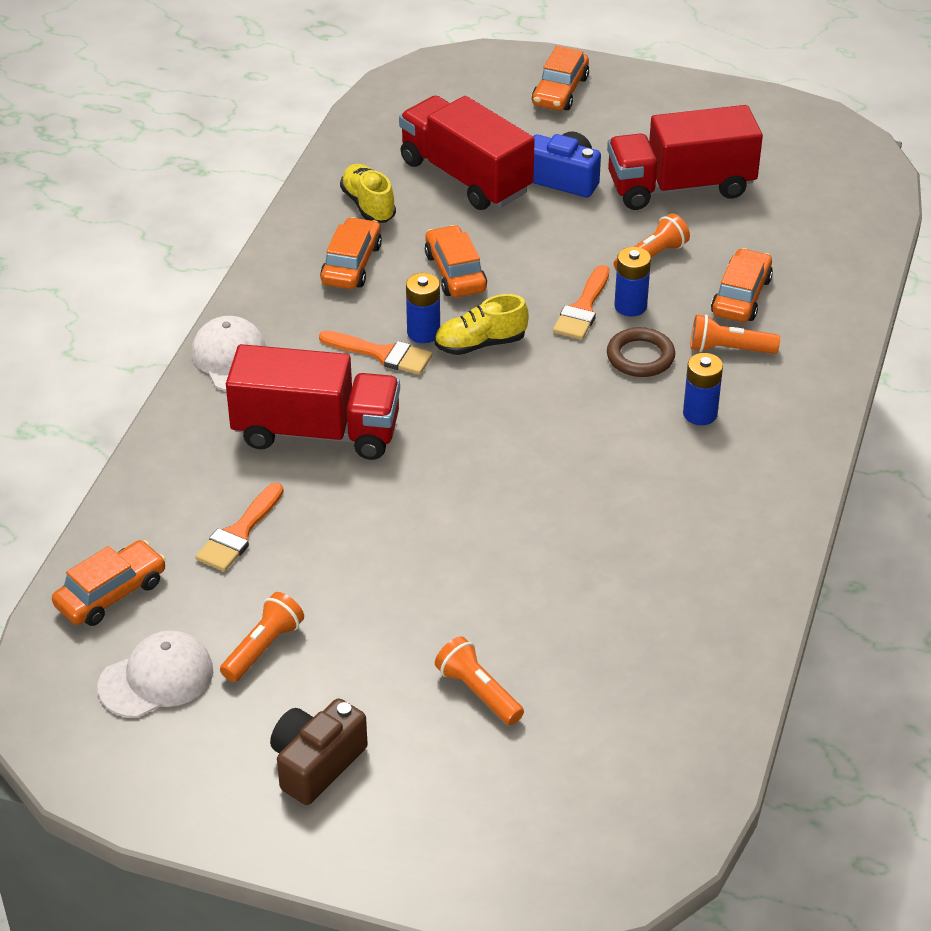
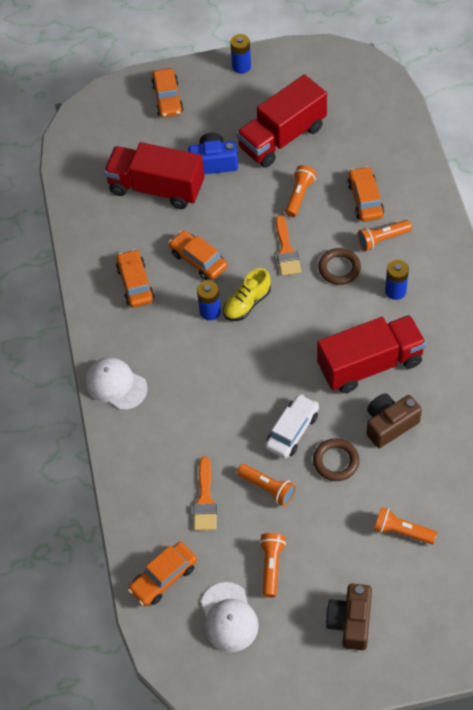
camera: 25 degrees left, 15 degrees up
(111, 593) = (164, 577): orange car -> orange car turned 150 degrees counterclockwise
(156, 678) = (229, 617): white cap -> white cap turned 135 degrees clockwise
(316, 432) = (199, 410): red truck -> red truck (370, 364)
(334, 558) = (268, 488): none -> orange flashlight
(368, 205) = (115, 236): yellow shoe -> none
(382, 354) = (197, 338): orange brush -> none
(422, 508) = (292, 431): none -> white car
(453, 569) = (336, 461): none -> brown ring
(564, 561) = (389, 424): none -> brown camera
(630, 306) = (311, 236): blue battery -> blue battery (241, 66)

